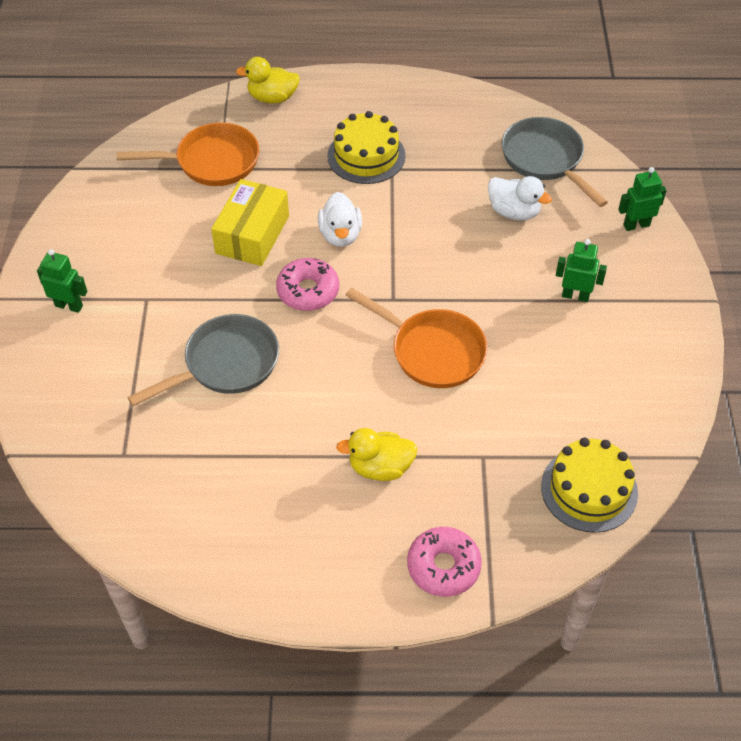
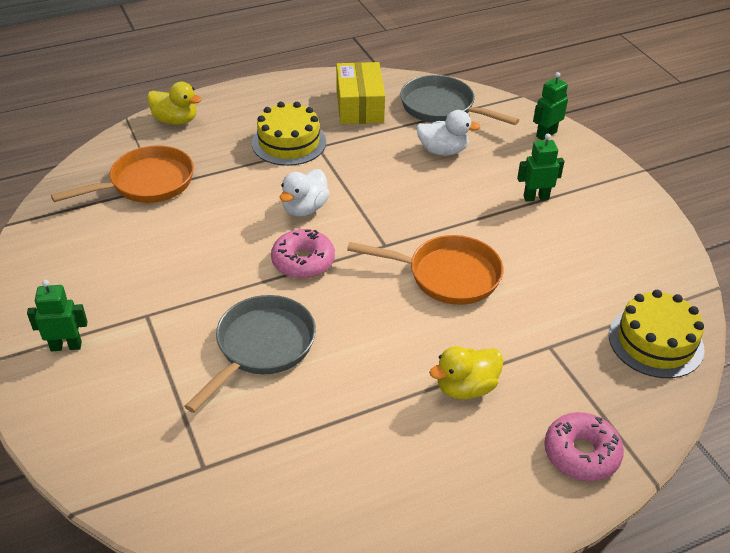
camera: 25 degrees left, 10 degrees down
(252, 234) = (221, 231): yellow box -> yellow box (360, 106)
(272, 98) = (175, 120): yellow duck -> yellow duck turned 135 degrees counterclockwise
(340, 235) = (304, 208): white duck -> white duck turned 60 degrees clockwise

